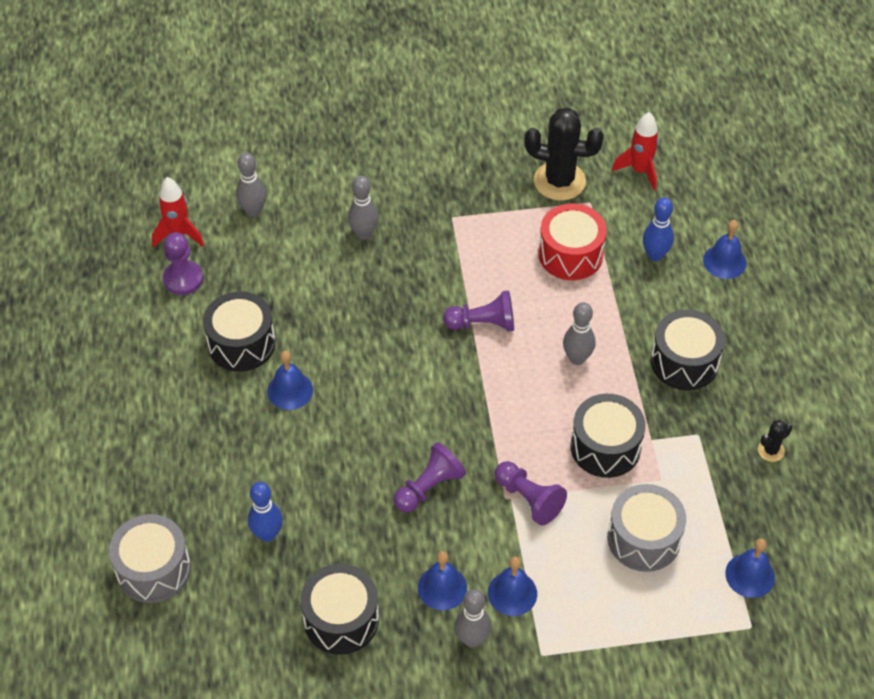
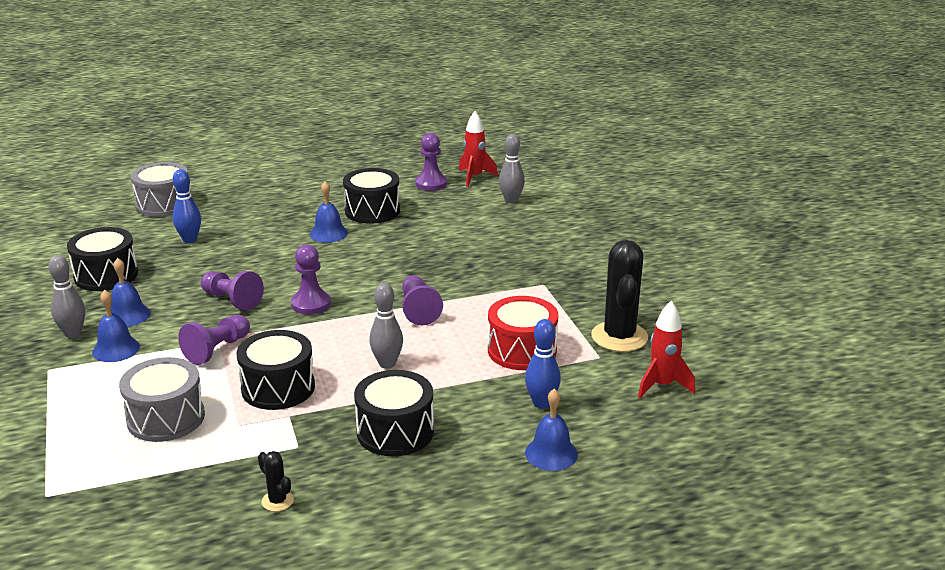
camera: 80 degrees right, 25 degrees down
(364, 234) = (505, 246): grey bowling pin -> none
(452, 414) = (311, 304): none -> purple pawn
(750, 575) = (111, 492): blue bell -> none

